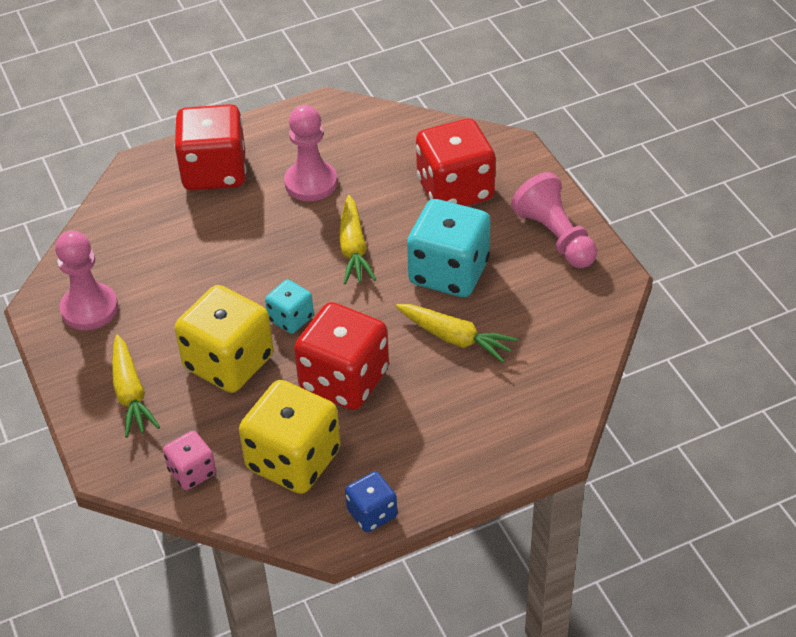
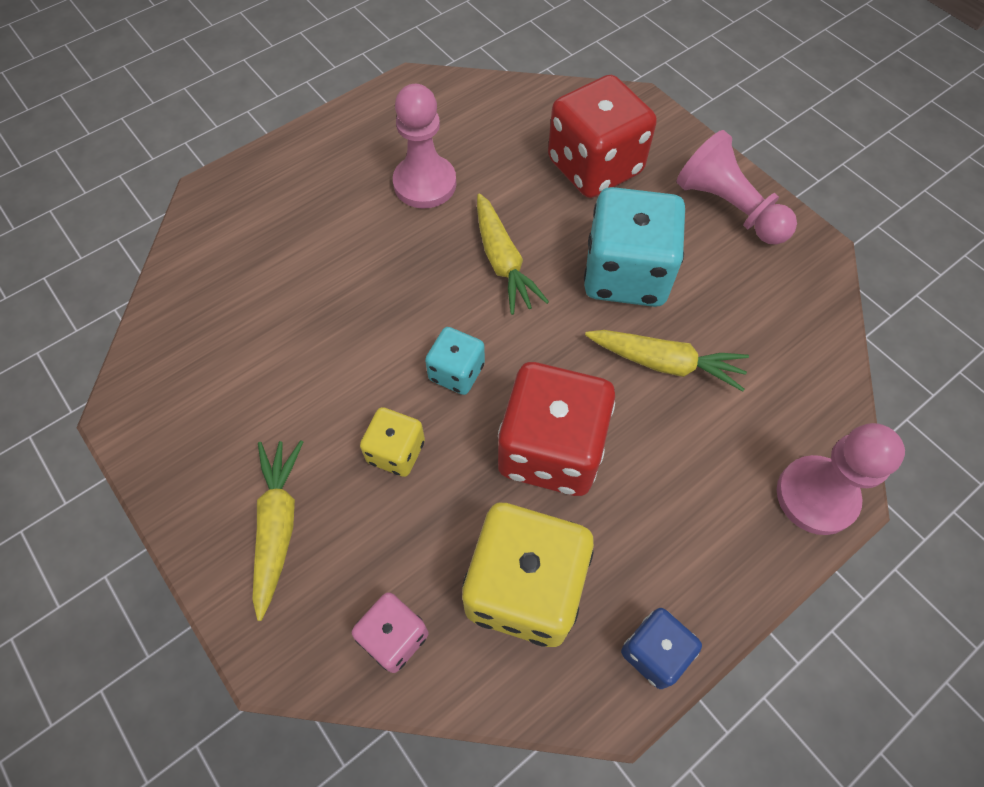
camera: 15 degrees left, 15 degrees up
(89, 309) = (192, 405): pink pawn -> pink pawn (816, 496)
(130, 394) = (278, 526): yellow carrot -> yellow carrot turned 150 degrees counterclockwise
(214, 172) = (305, 187): red dice -> none
(229, 362) = (396, 451): yellow dice -> yellow dice, size x0.52

